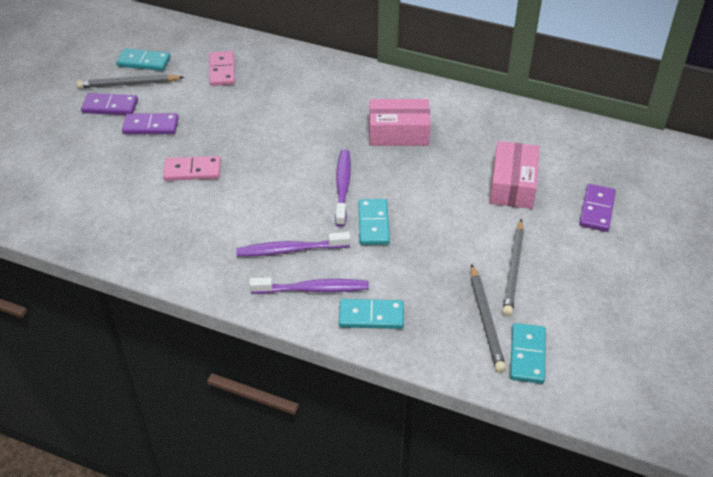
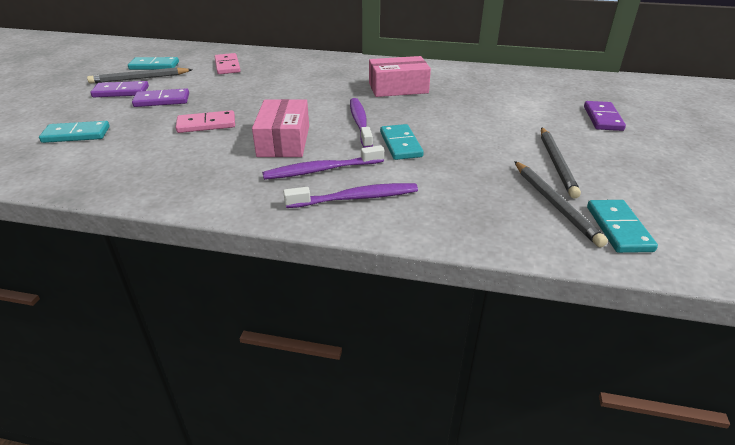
camera: 10 degrees left, 10 degrees down
(371, 316) = (429, 214): turquoise domino -> turquoise domino (76, 135)
(513, 185) = (517, 110): pink box -> pink box (284, 141)

